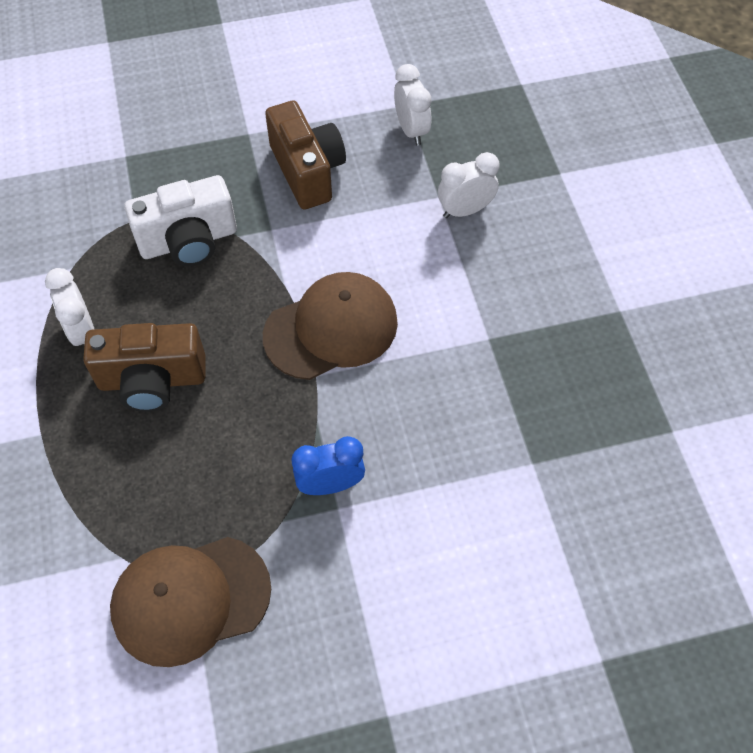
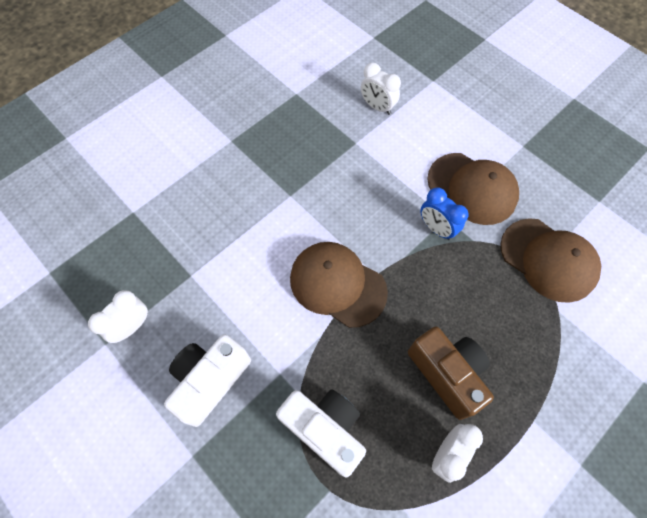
camera: 120 degrees left, 5 degrees up
(307, 171) = (210, 380): brown camera -> white camera
(360, 576) = (472, 188): none -> brown cap
(465, 210) = (195, 253): white clock -> white clock (377, 107)

